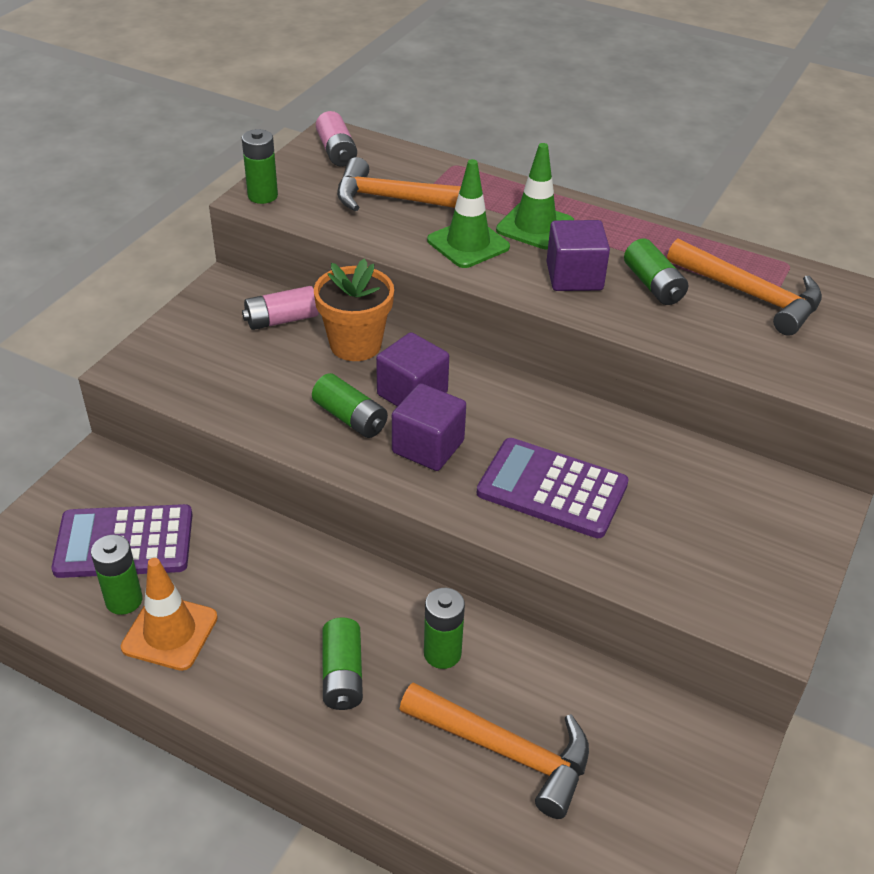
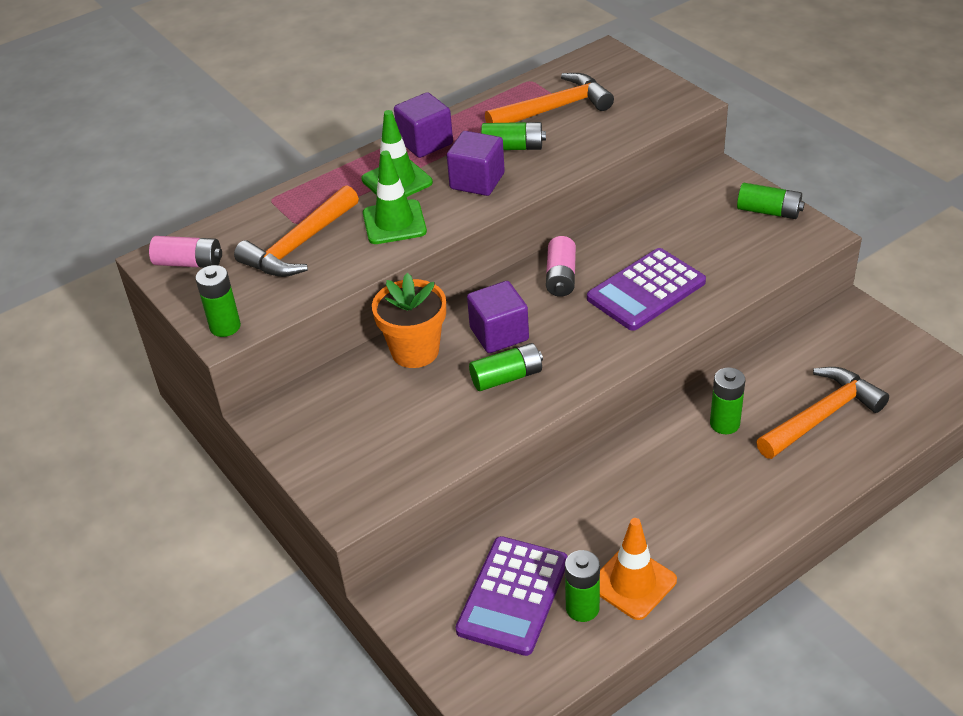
camera: 60 degrees left, 0 degrees up
(281, 320) = (348, 389): pink battery -> pink battery (561, 277)
(342, 675) = (721, 485): green battery -> green battery (768, 211)
(428, 447) = (566, 342): purple cube -> purple cube (425, 142)

